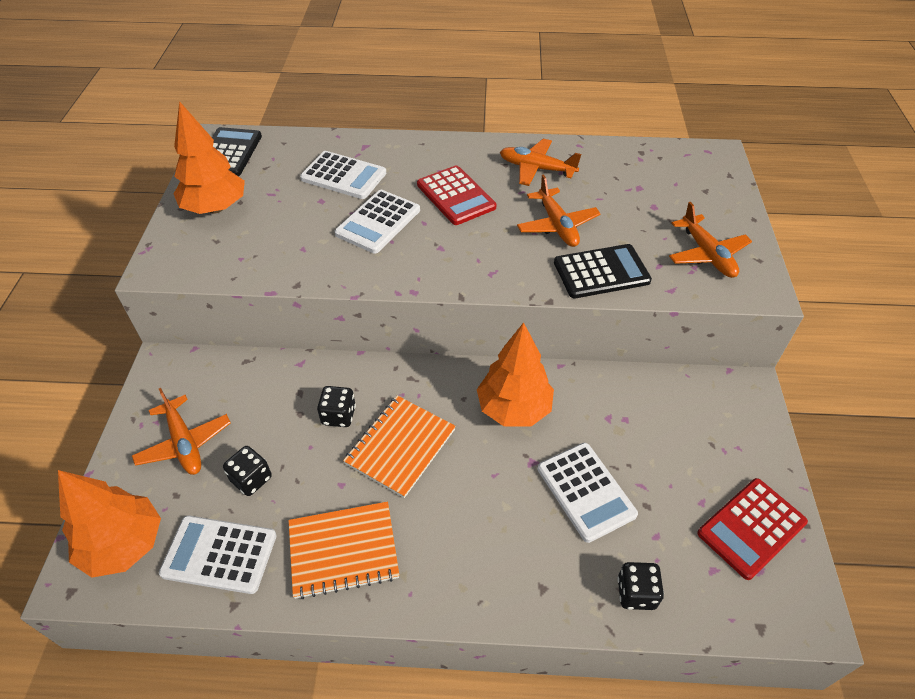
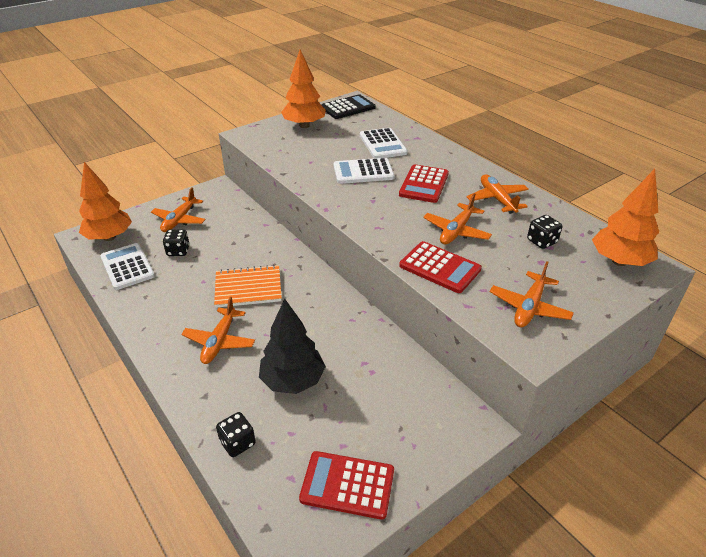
camera: 50 degrees right, 10 degrees down
(338, 415) = (246, 255): black dice -> black dice (542, 241)
(343, 550) = (163, 304): orange notebook -> none
(466, 526) = (219, 341): none -> orange plane
(514, 409) = (323, 317): orange tree -> orange tree (619, 261)
(585, 491) = (293, 380): white calculator -> black tree
(601, 272) = (439, 268): black calculator -> red calculator

